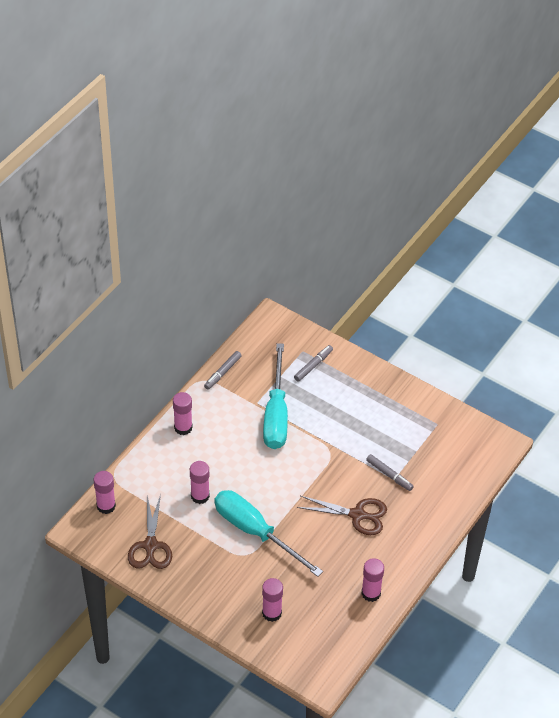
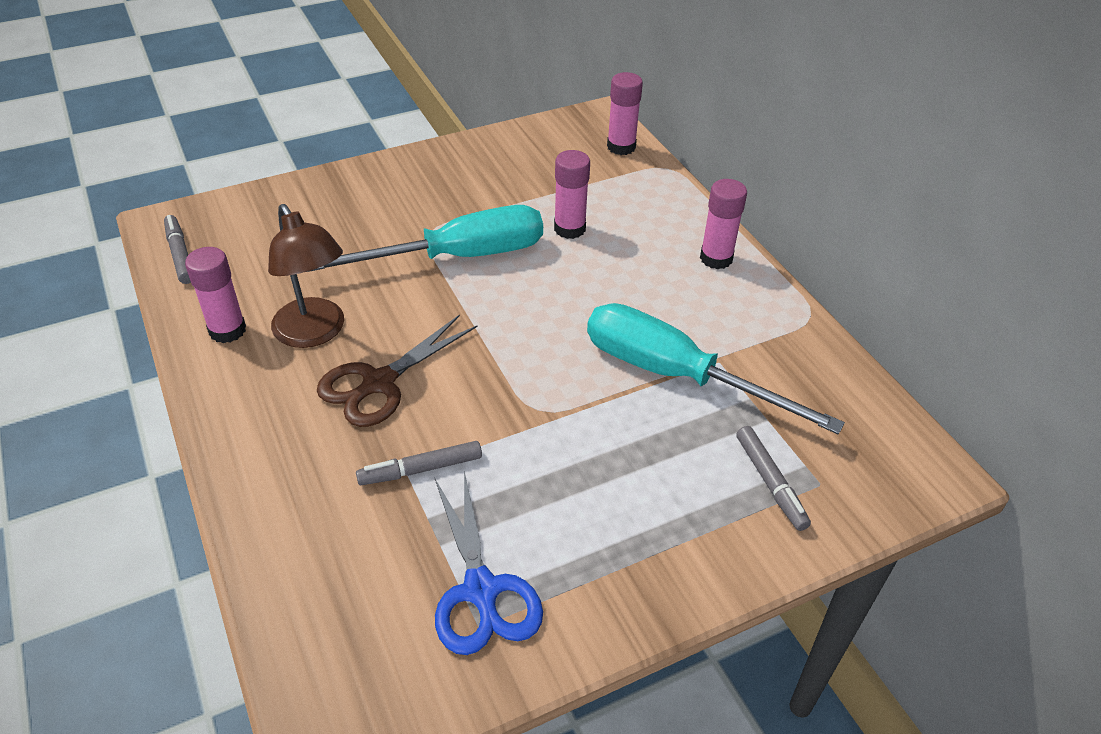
camera: 120 degrees right, 5 degrees down
(150, 545) = (524, 160): brown scissors -> none
(222, 373) = (815, 346): grey marker -> grey marker (180, 254)
(272, 613) = (312, 220): pink glue stick -> none
(347, 558) = (314, 333): none -> brown lamp
(424, 430) = (481, 590): none -> blue scissors

